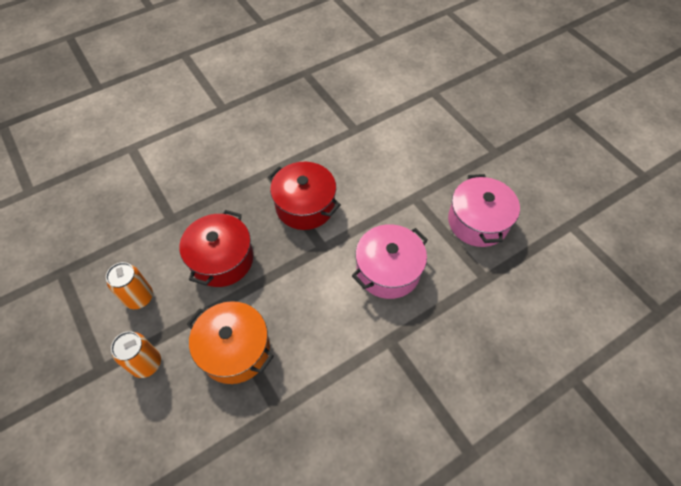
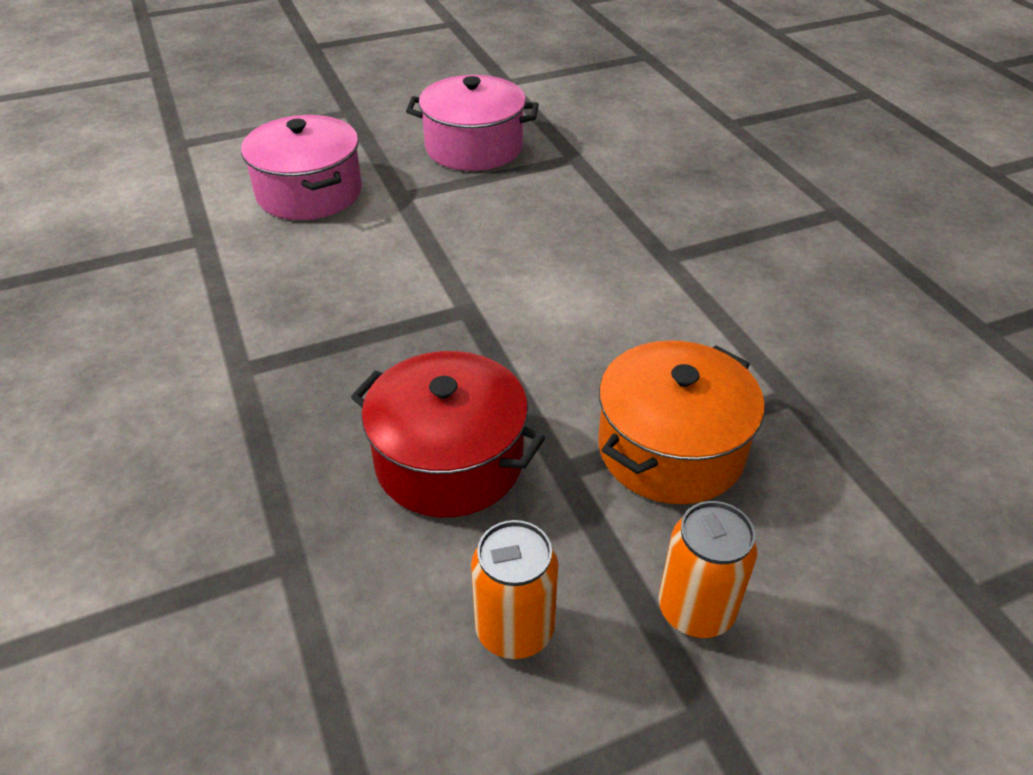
camera: 80 degrees left, 15 degrees down
(305, 206) = (360, 323): red pot -> none
(388, 270) = (538, 241): pink pot -> pink pot (309, 192)

